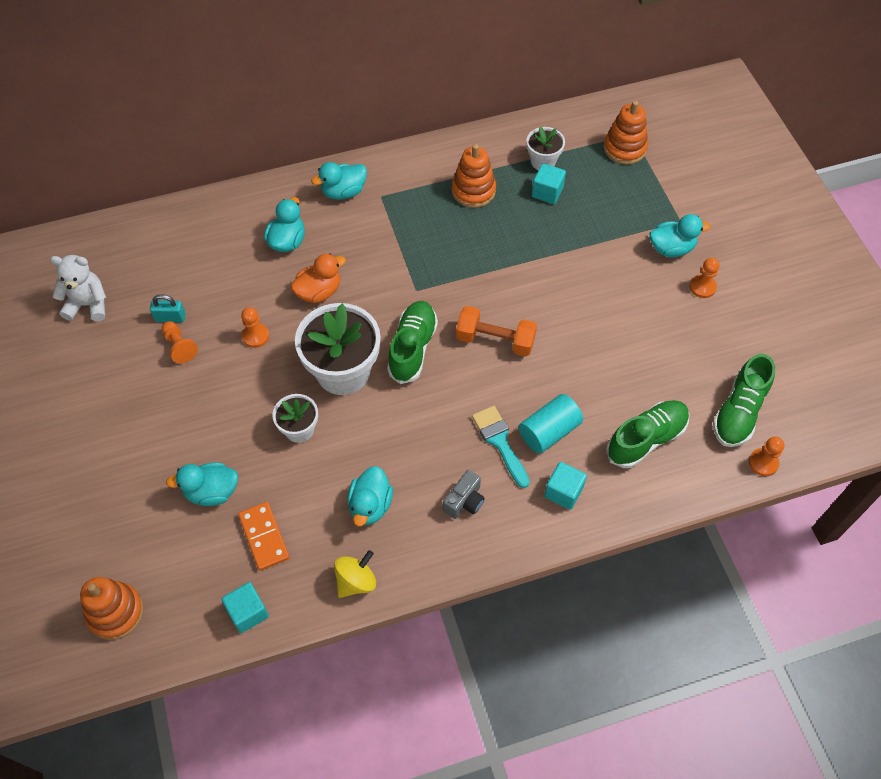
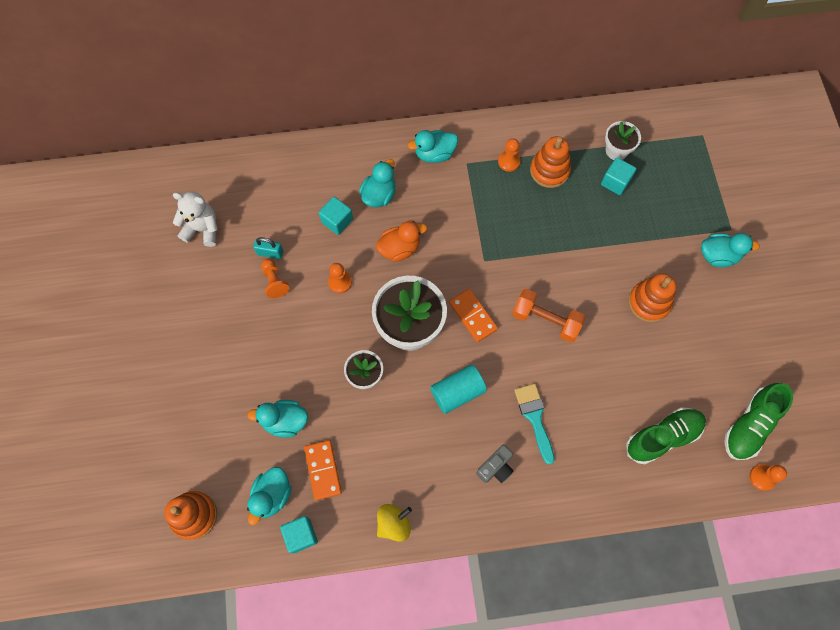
camera: 10 degrees right, 10 degrees up
(370, 505) = (415, 457): turquoise duck -> turquoise duck (272, 496)
(412, 348) = (473, 316): green shoe -> orange domino
(549, 431) = (578, 415): turquoise cylinder -> turquoise cylinder (457, 392)
(563, 492) = (582, 474): turquoise cube -> turquoise cube (337, 221)
(624, 148) = (693, 148): orange stacking toy -> orange stacking toy (649, 302)
(702, 287) = (739, 298): orange pawn -> orange pawn (509, 161)

